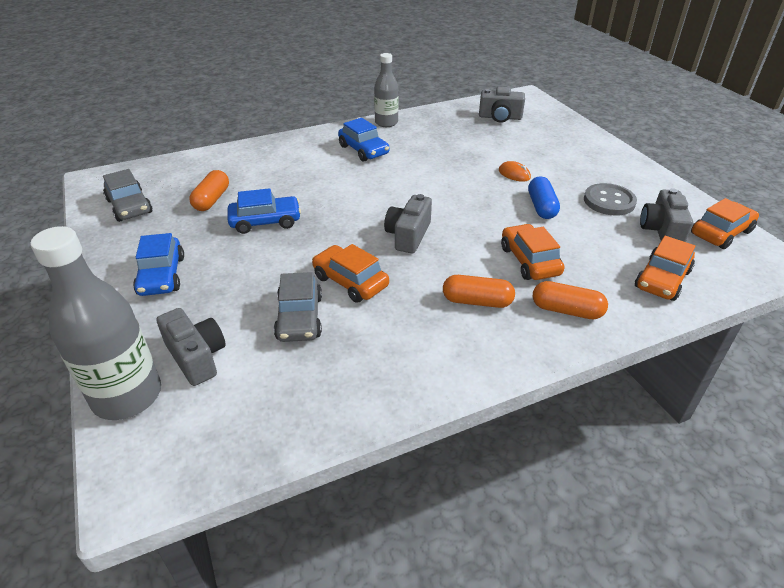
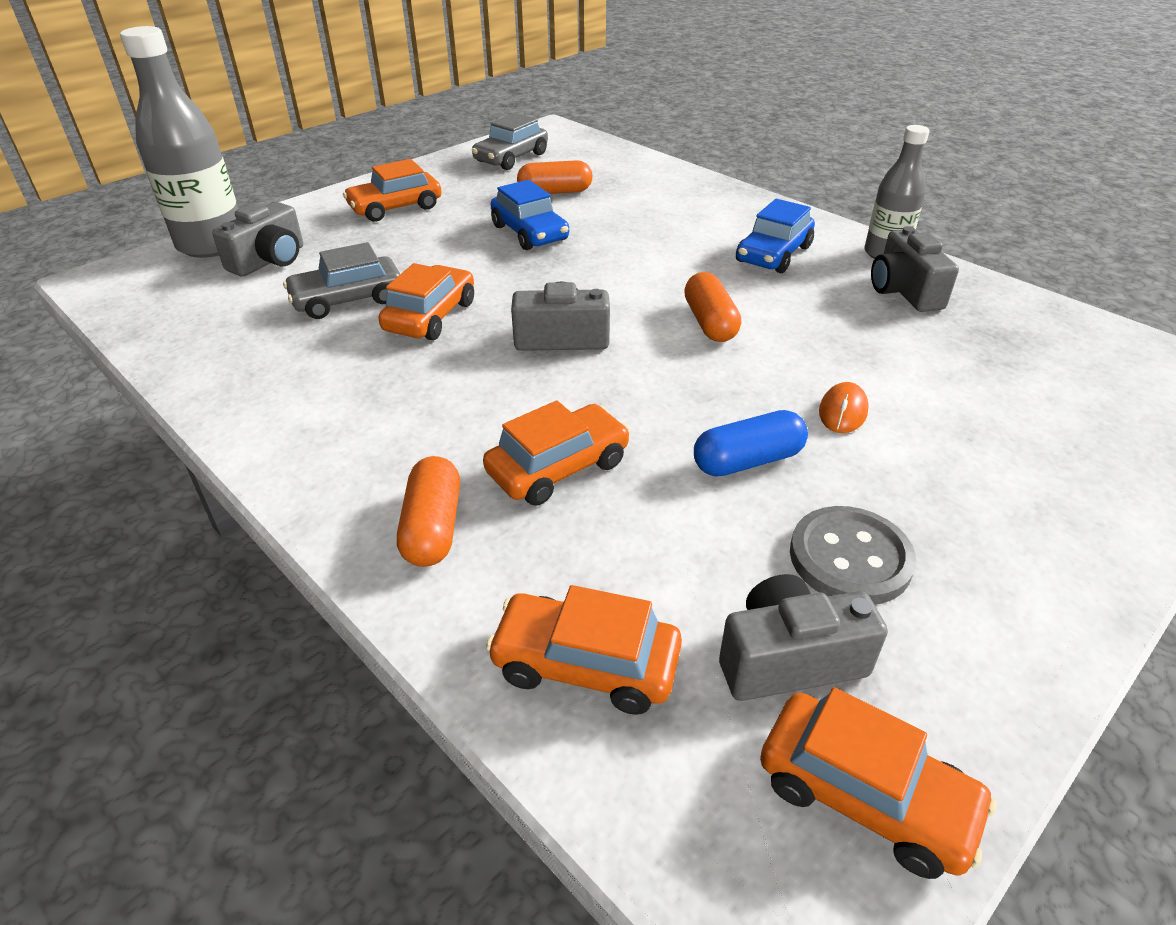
camera: 70 degrees right, 0 degrees up
(162, 276) = (395, 208): blue car -> orange car
(477, 301) = (424, 427): orange capsule -> orange capsule (710, 323)
(500, 117) = (1064, 361): grey camera -> grey camera (904, 291)

